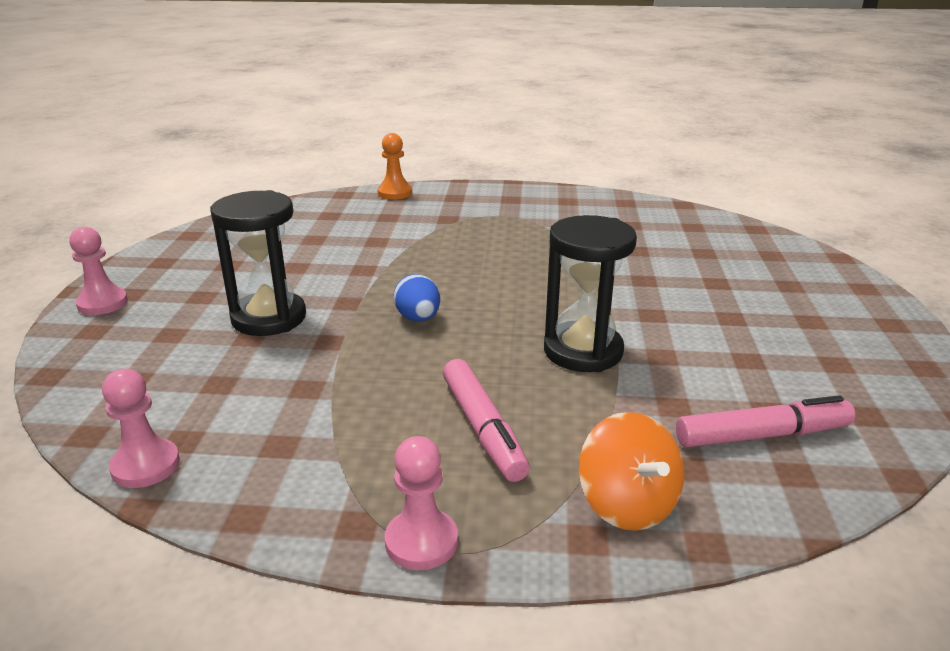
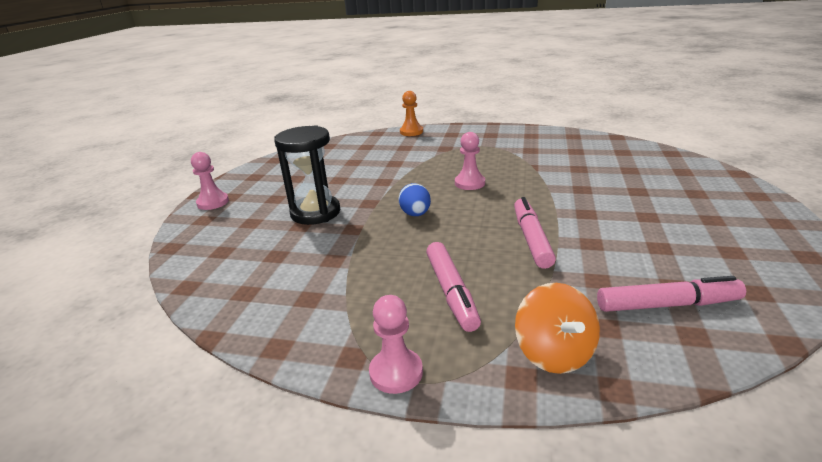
camera: 10 degrees right, 0 degrees up
(145, 466) = (219, 309): pink pawn -> pink pawn (469, 183)
(583, 351) = (531, 239): black hourglass -> pink marker

